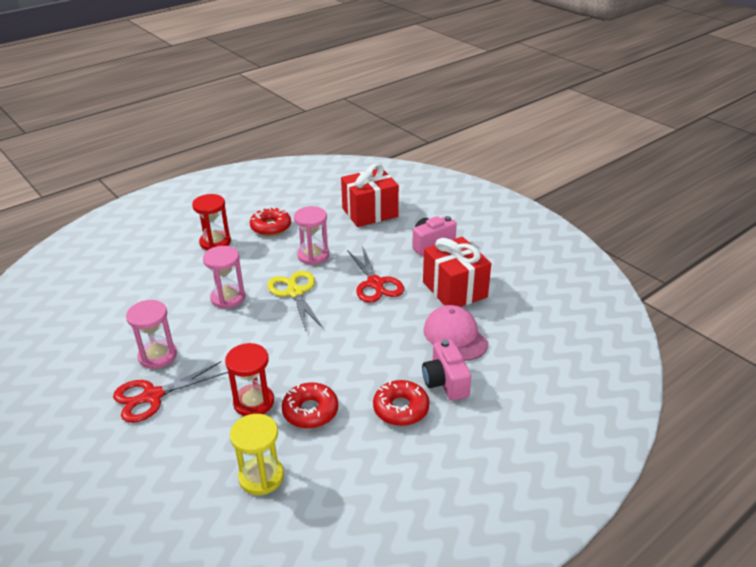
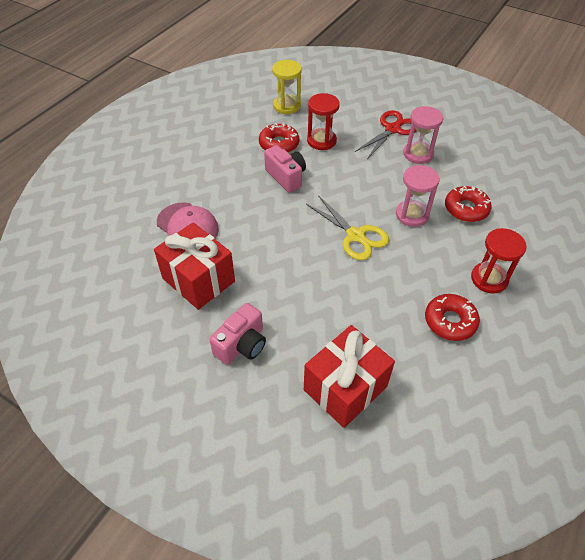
camera: 160 degrees right, 15 degrees up
(313, 255) = (369, 288): pink hourglass -> none
(375, 283) = (283, 267): red scissors -> none
(401, 408) = (216, 159): red donut -> red donut (466, 209)
(445, 382) = (187, 185): pink camera -> pink camera (286, 177)

